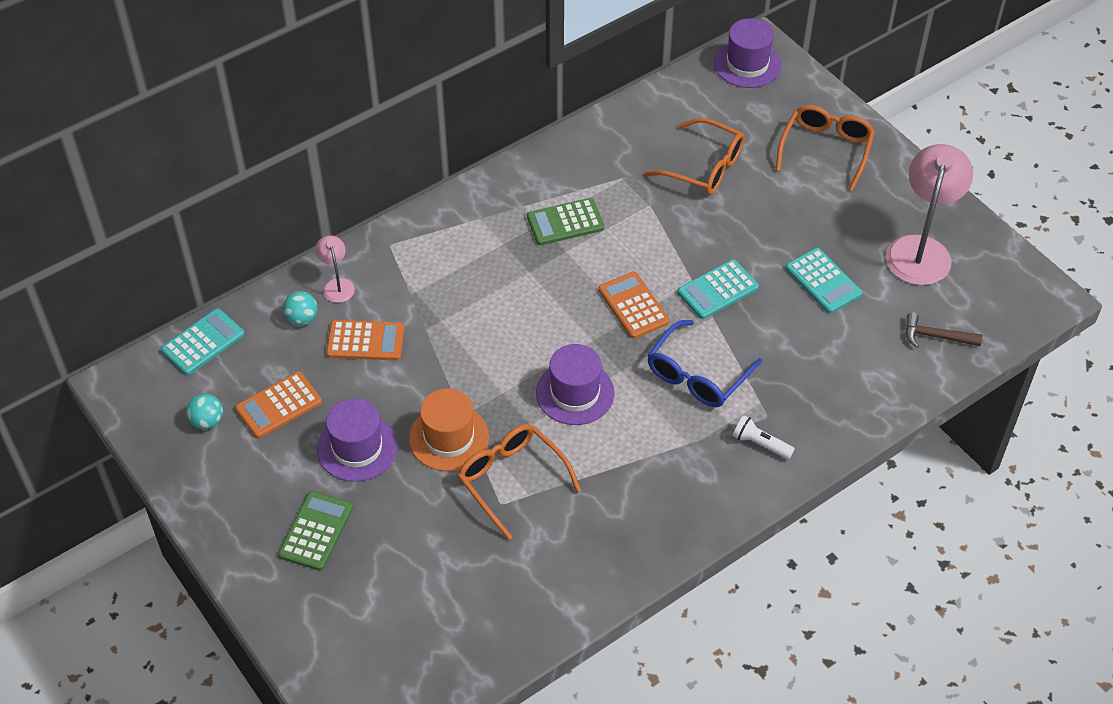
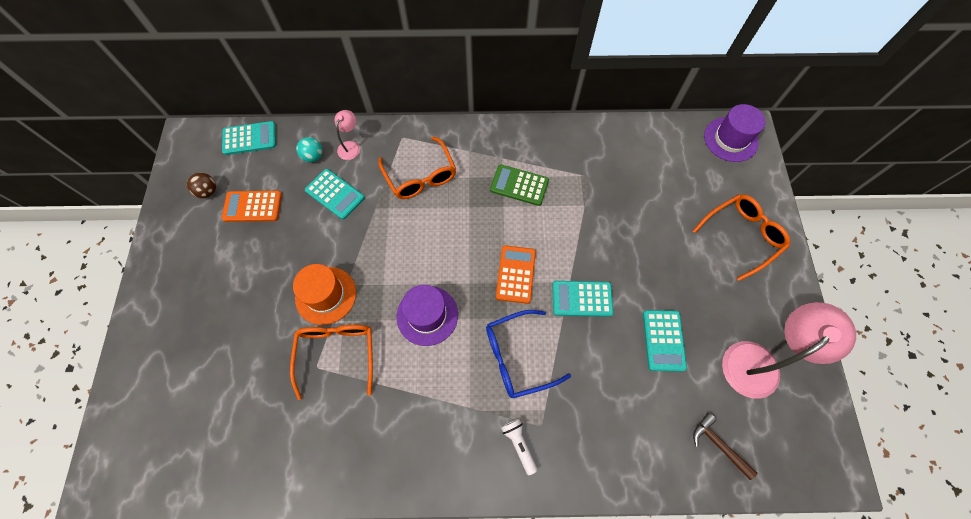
camera: 35 degrees right, 15 degrees up
(207, 421) = (208, 191): turquoise ball -> brown ball
(316, 531) = (199, 308): green calculator -> none
(357, 448) = (269, 265): purple hat -> none
(365, 341) = (335, 194): orange calculator -> turquoise calculator
(704, 167) = (643, 199): orange glasses -> orange glasses (420, 176)

